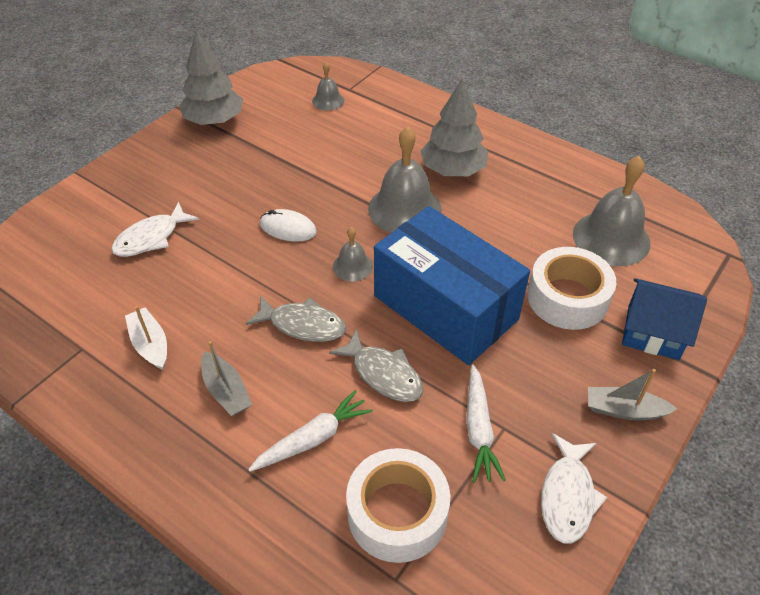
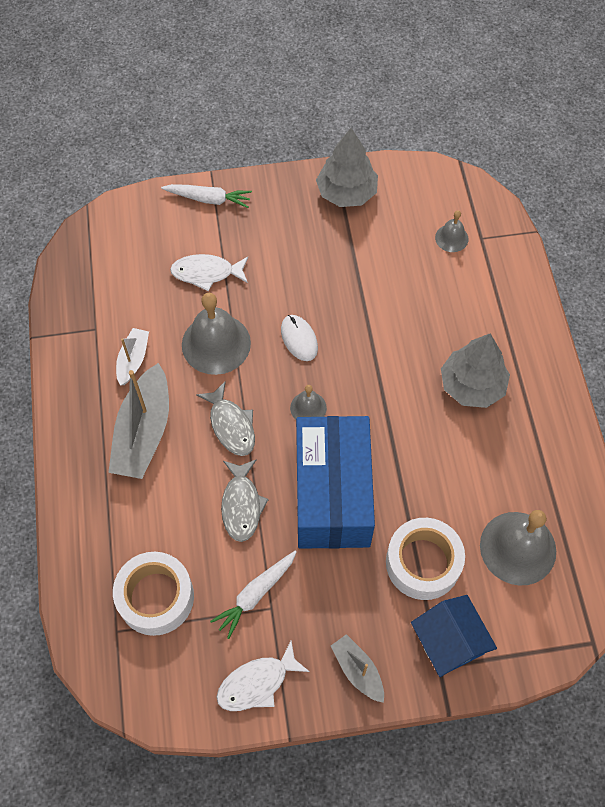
camera: 45 degrees right, 15 degrees up
(226, 391) = (144, 432): grey boat -> grey boat, size x1.86
(313, 438) = (159, 509): white carrot -> white carrot (208, 199)
(404, 209) = (395, 390): grey bell -> grey bell (216, 343)

